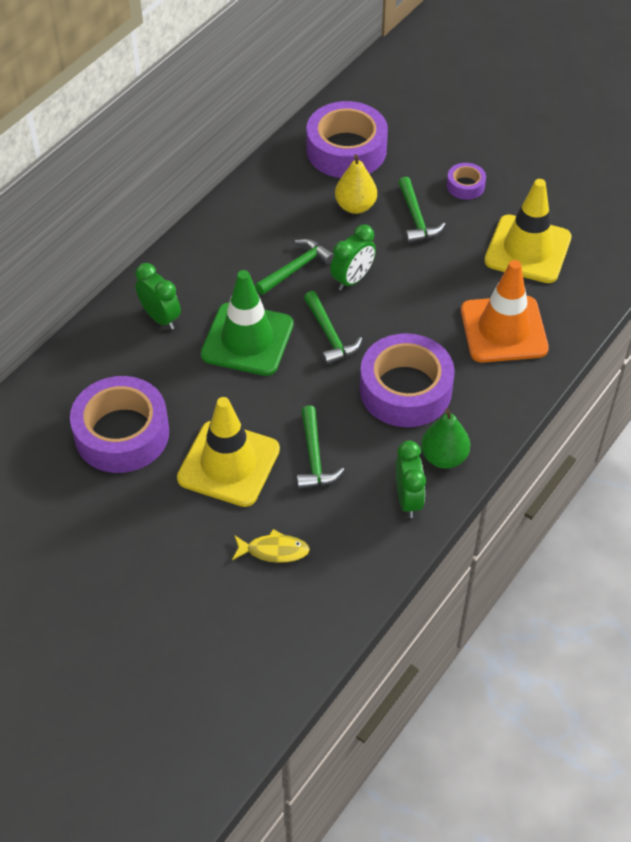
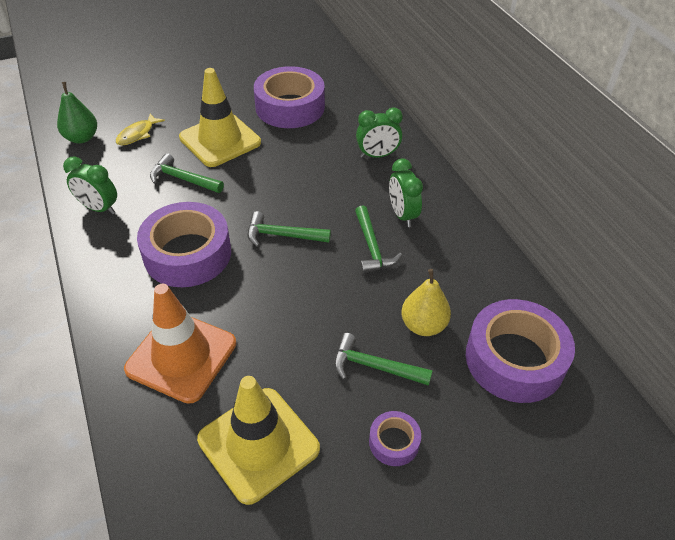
camera: 120 degrees right, 5 degrees down
(247, 339) = (318, 189): green traffic cone -> none
(352, 279) = (331, 278): green clock -> green clock (402, 215)
(444, 457) = (108, 244): green pear -> green pear (82, 138)

